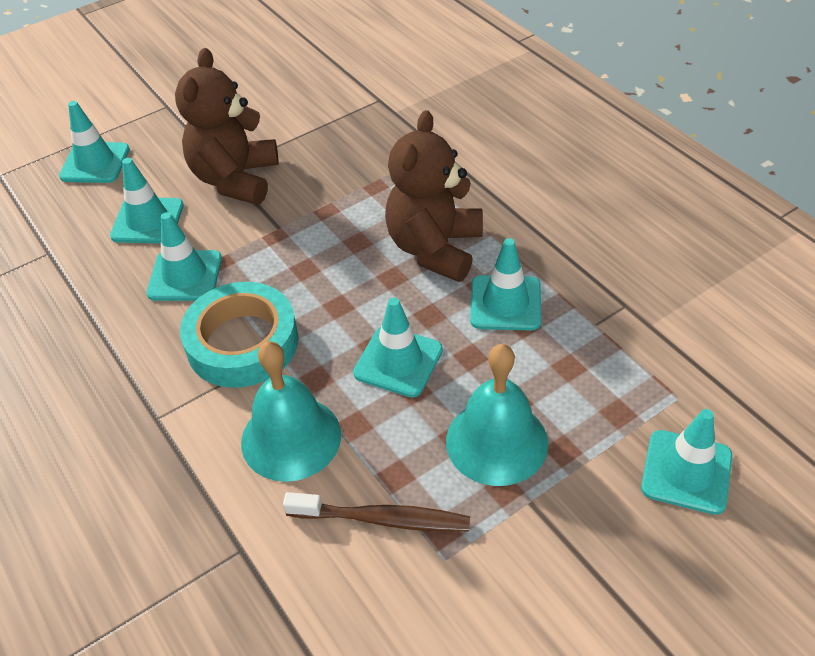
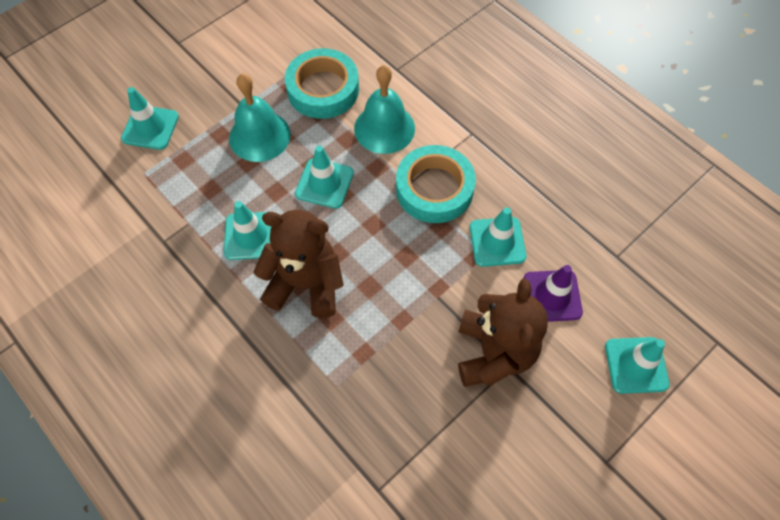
camera: 170 degrees right, 15 degrees up
(147, 221) = (552, 296): turquoise traffic cone -> purple traffic cone
(383, 519) = (323, 89): brown toothbrush -> turquoise tape
(435, 249) = (305, 284): brown teddy bear -> brown teddy bear turned 90 degrees counterclockwise

